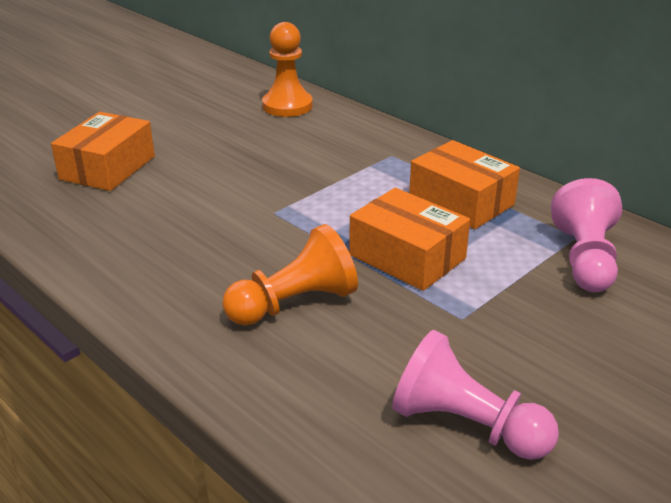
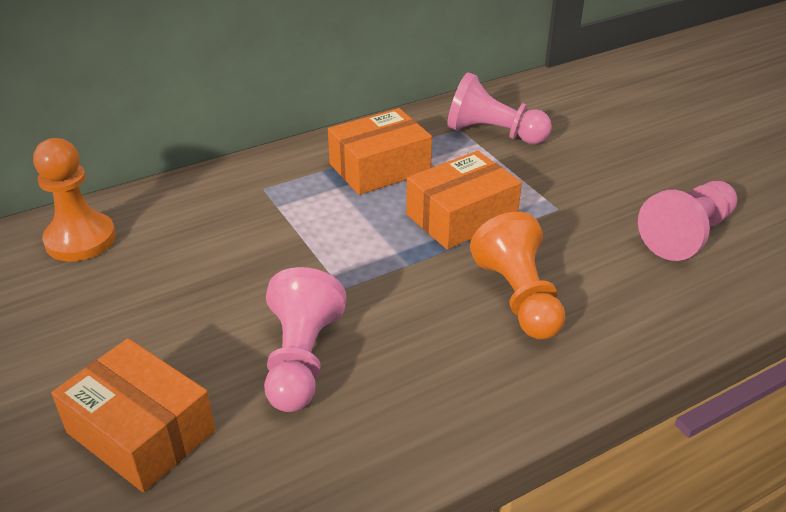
camera: 75 degrees left, 5 degrees up
(184, 209) = (301, 360): none -> pink pawn

